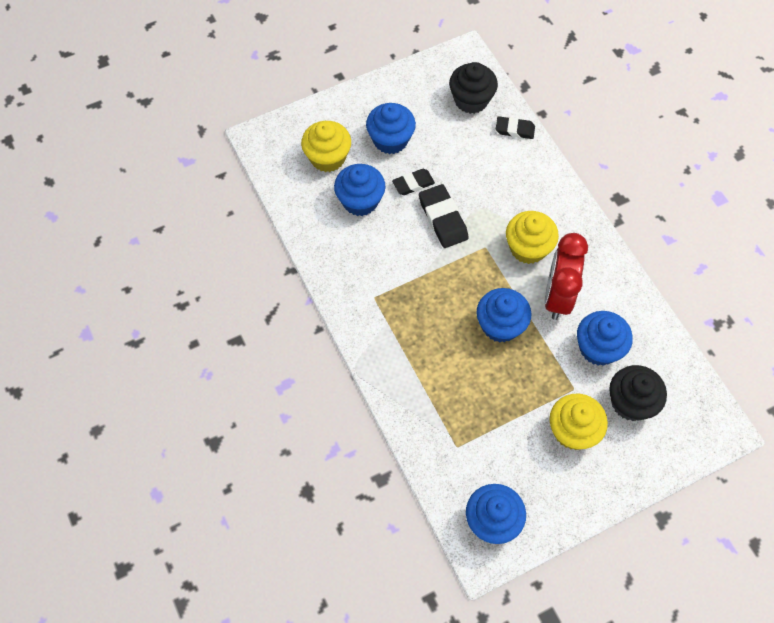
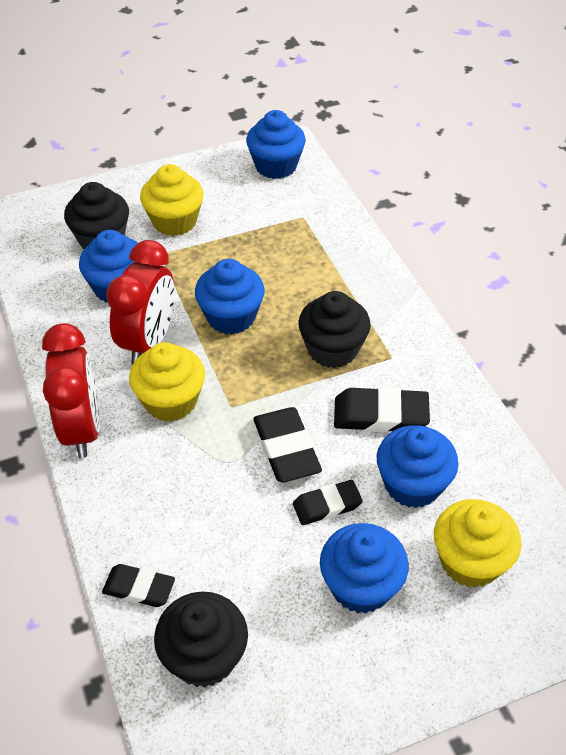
camera: 175 degrees left, 15 degrees down
(381, 248) = (380, 415): none -> black eraser
(418, 300) = (332, 349): none -> black cupcake
(581, 222) = (82, 429): none -> red clock

